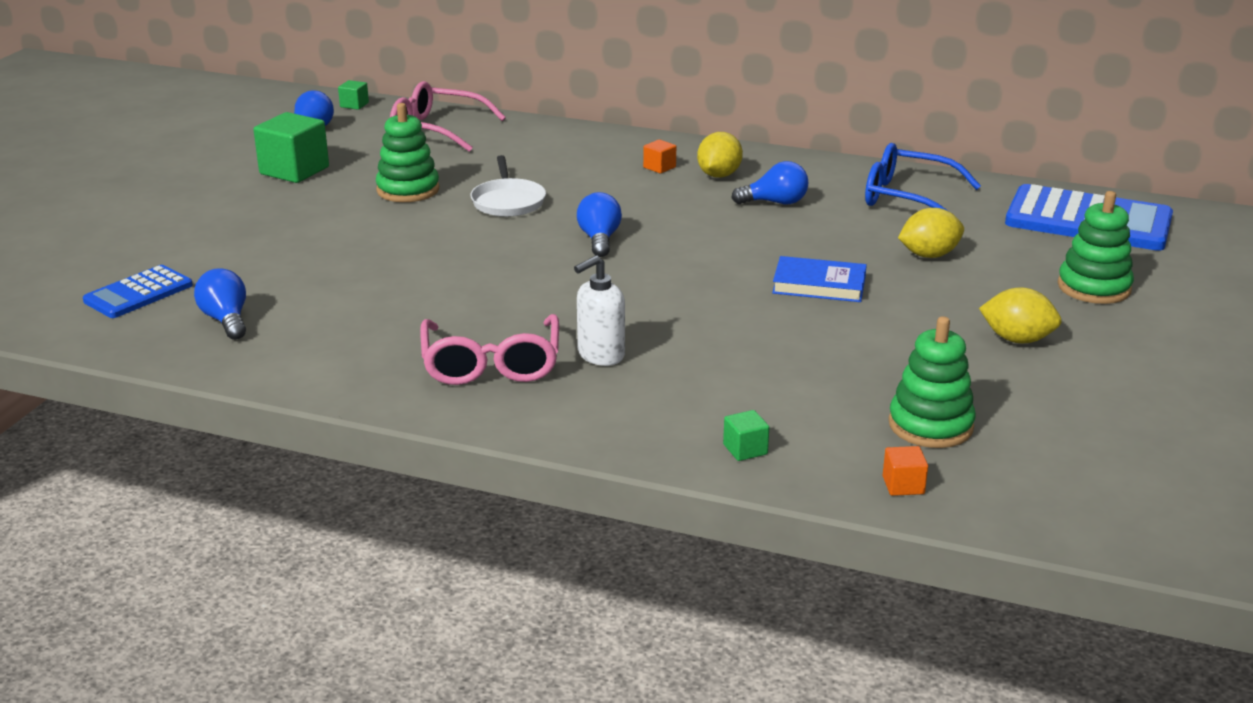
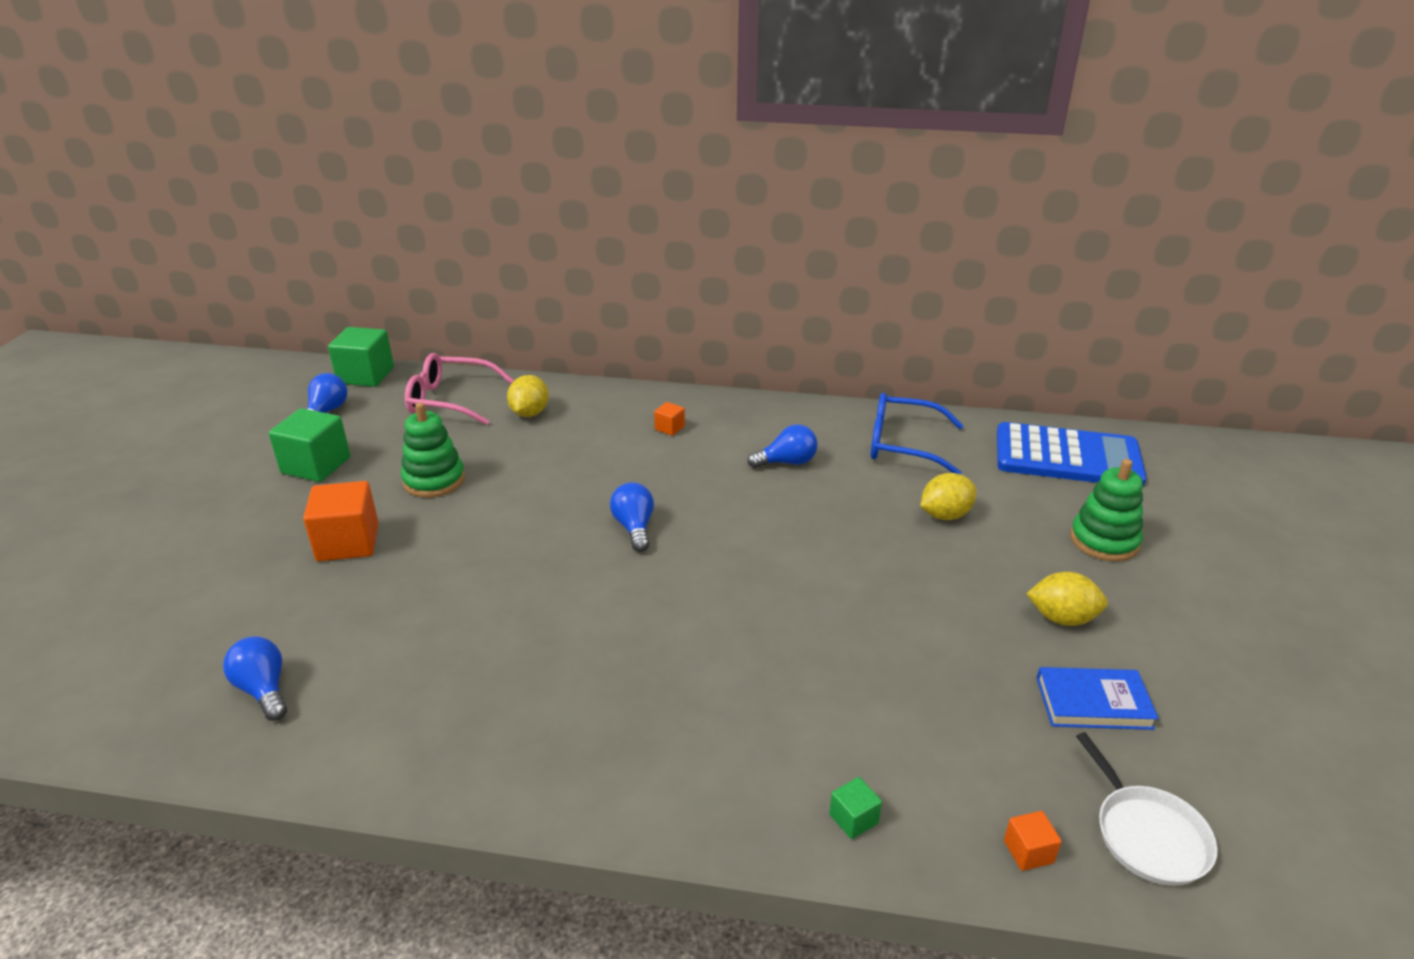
camera: 10 degrees left, 5 degrees up
(138, 293) = (162, 659): blue calculator -> none
(316, 229) = (348, 542): none -> orange cube
(354, 105) = (366, 375): green cube -> green cube, size x2.09
(491, 364) = (561, 722): pink glasses -> none
(508, 201) = (535, 486): white pan -> white pan (1148, 835)
(600, 355) = (671, 692): white soap dispenser -> none
(719, 175) = (726, 433): yellow lemon -> yellow lemon (529, 413)
(819, 285) = (857, 565): blue book -> blue book (1093, 703)
(930, 425) = (1024, 754): green stacking toy -> none

